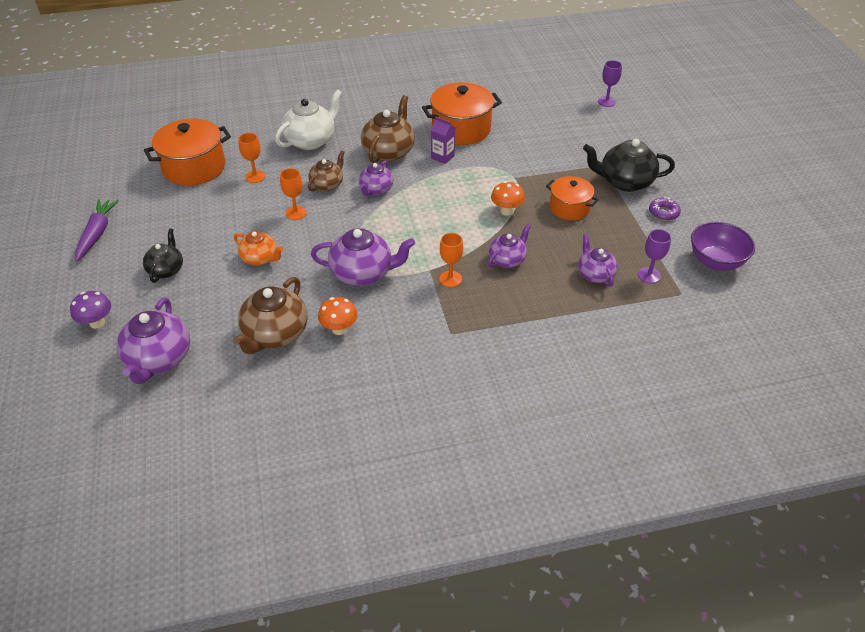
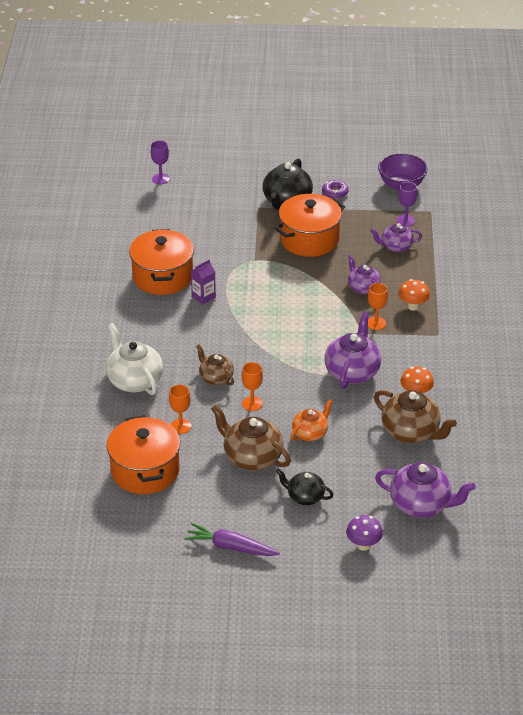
camera: 75 degrees left, 5 degrees down
(376, 189) = (237, 347): purple teapot -> none
(389, 151) = (179, 330): brown teapot -> brown teapot (252, 457)
(506, 211) = (300, 275): orange mushroom -> orange mushroom (413, 306)
(569, 208) = (309, 239): orange pot -> orange pot, size x1.63

